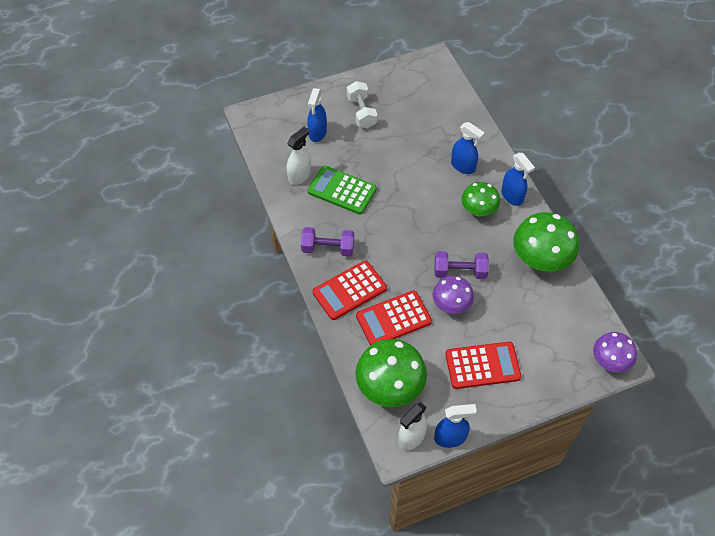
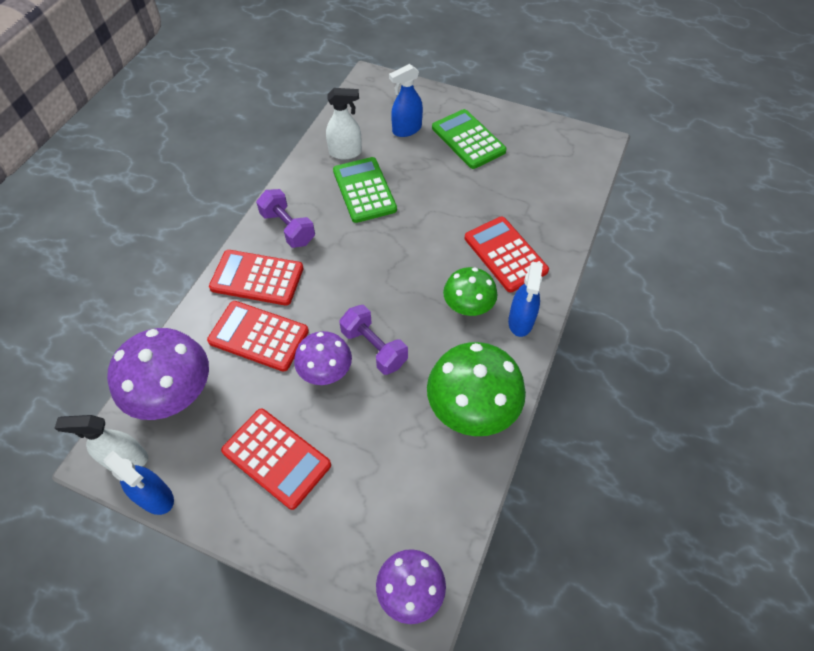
camera: 45 degrees right, 0 degrees up
(361, 112) = (468, 140): white dumbbell -> green calculator
(390, 387) = (173, 394): green mushroom -> purple mushroom
(463, 166) = (505, 254): blue spray bottle -> red calculator

